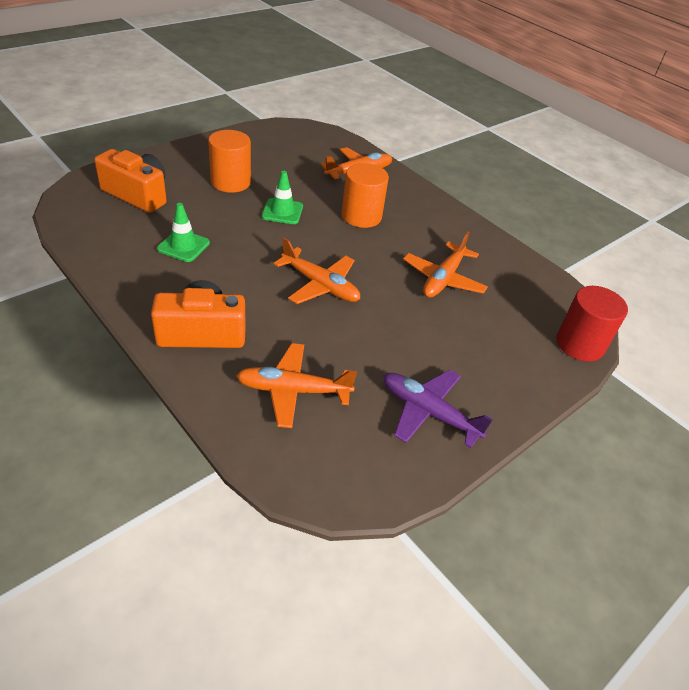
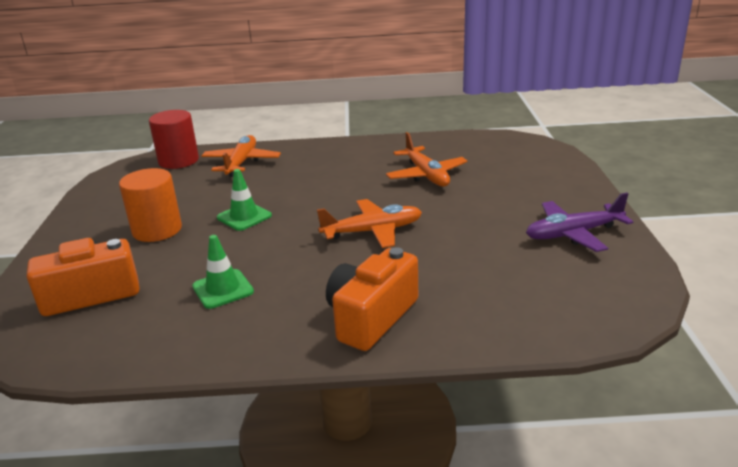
camera: 45 degrees left, 15 degrees down
(293, 391) = (498, 289): orange plane -> none
(361, 216) = (303, 182): orange cylinder -> none
(580, 344) = (549, 152): red cylinder -> red cylinder (178, 161)

